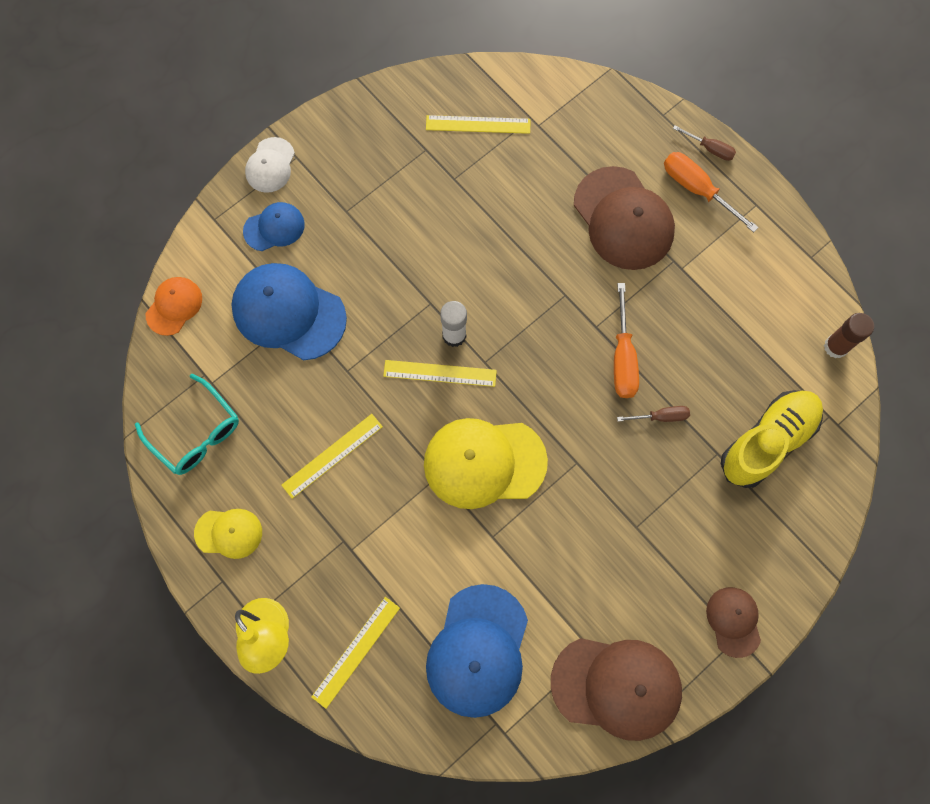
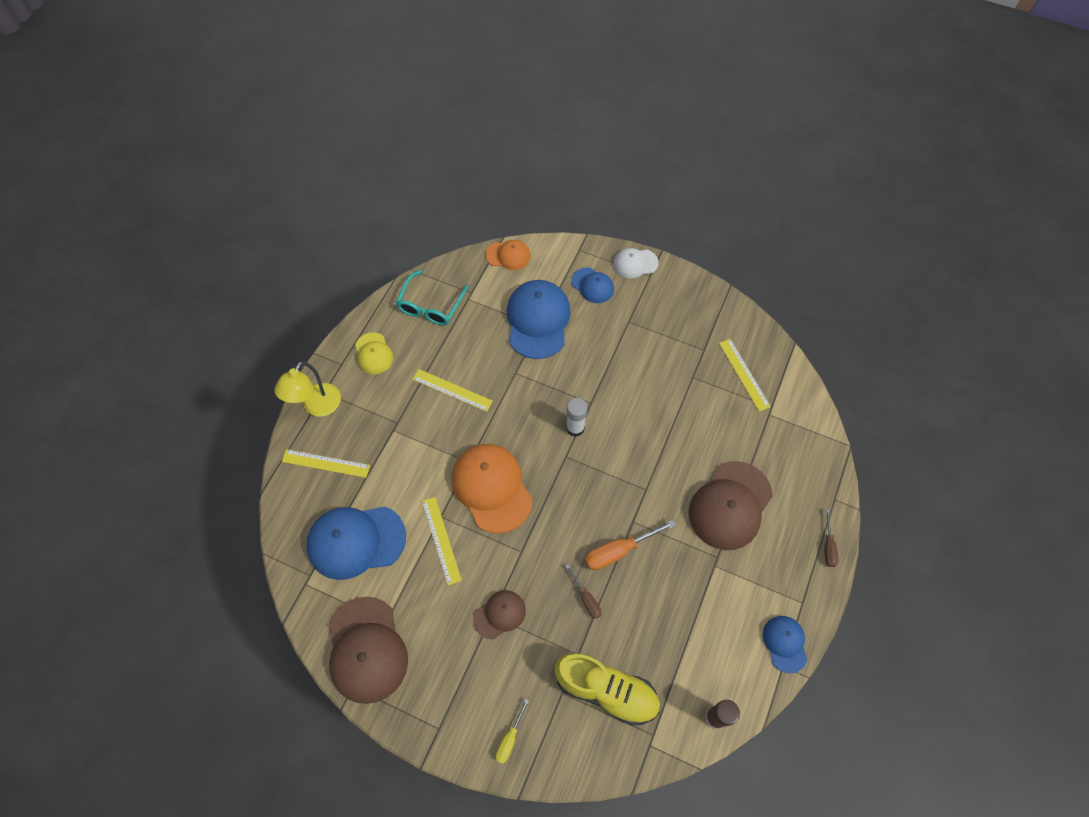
camera: 65 degrees right, 10 degrees down
(440, 373) = (542, 431): yellow ruler -> yellow ruler (441, 540)
(484, 463) = (491, 488): yellow cap -> orange cap
(697, 189) = (787, 550): orange screwdriver -> none
(733, 621) = (450, 720): brown cap -> brown cap (499, 614)
(777, 565) = (510, 739): none -> yellow screwdriver
(790, 243) = (785, 643): none -> blue cap

